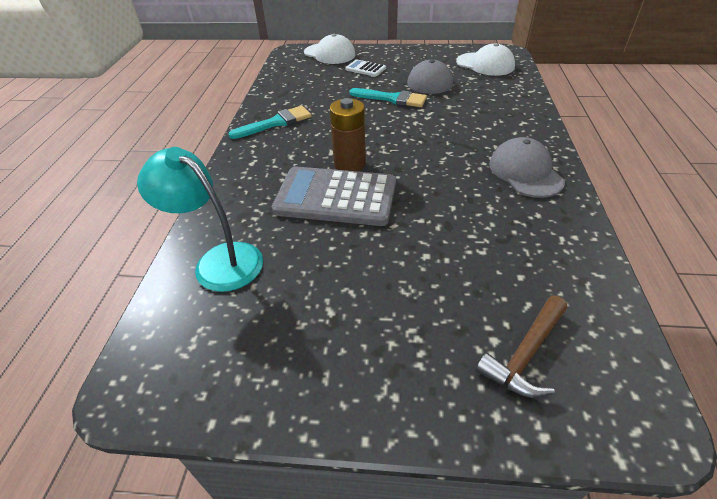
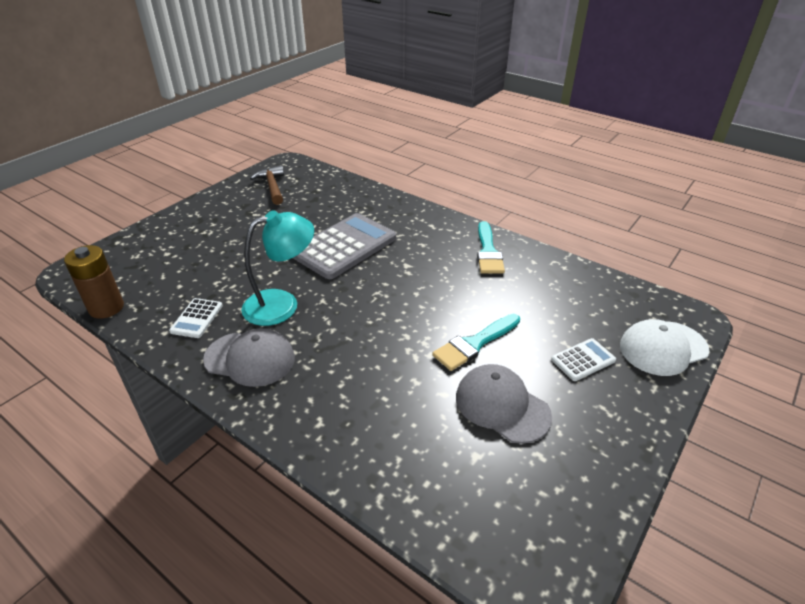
camera: 120 degrees right, 5 degrees down
(218, 260) = (337, 193): turquoise lamp -> turquoise lamp (282, 304)
(349, 164) = (378, 267): brown battery -> brown battery (106, 308)
(485, 64) = (511, 509): white cap -> none
(525, 354) = (146, 258): brown hammer -> brown hammer (272, 187)
(535, 228) = (197, 318): none -> white calculator

